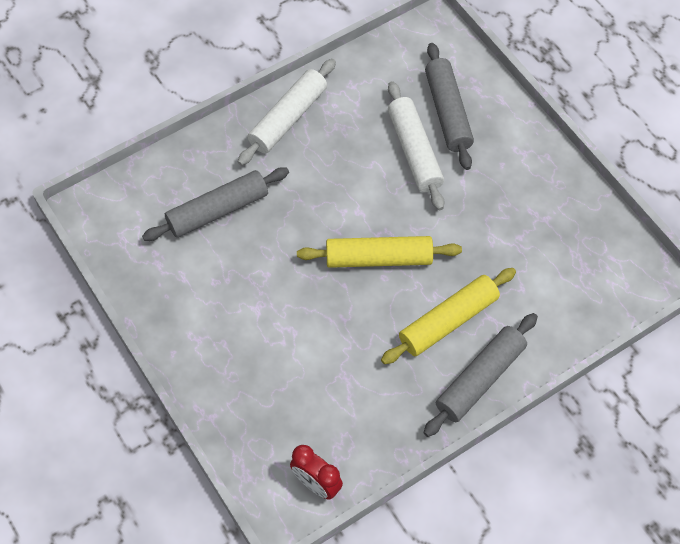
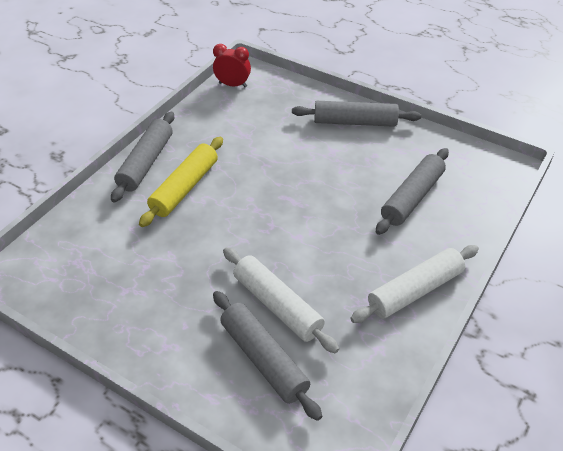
camera: 155 degrees right, 15 degrees down
(202, 342) = (355, 122): none -> grey rolling pin
(288, 118) = (415, 290): white rolling pin -> white rolling pin turned 45 degrees clockwise
(378, 258) = (261, 209): yellow rolling pin -> none

